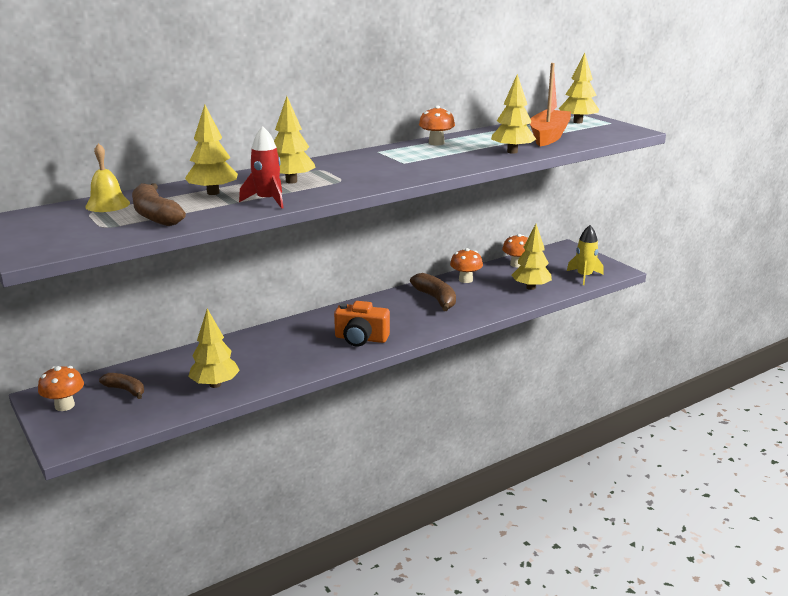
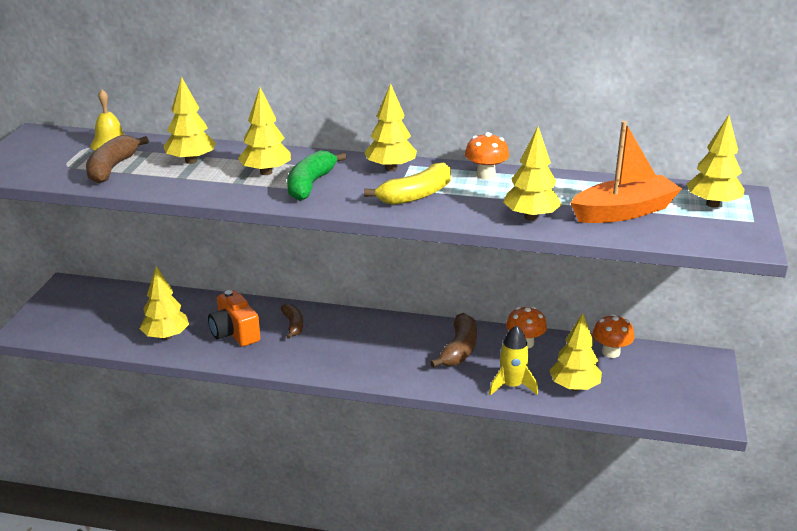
camera: 45 degrees right, 5 degrees up
(64, 406) = (65, 300): orange mushroom -> none
(126, 390) = (112, 308): brown banana -> brown banana (293, 325)
(267, 200) = (205, 186): red rocket -> none
(341, 177) = (310, 184): none -> green banana
(361, 339) = (327, 355): orange camera -> orange camera (234, 333)
(371, 156) = (390, 168): none -> yellow tree
(423, 162) = (416, 195): none -> yellow banana
(584, 276) = (659, 405): yellow rocket -> yellow rocket (512, 386)

